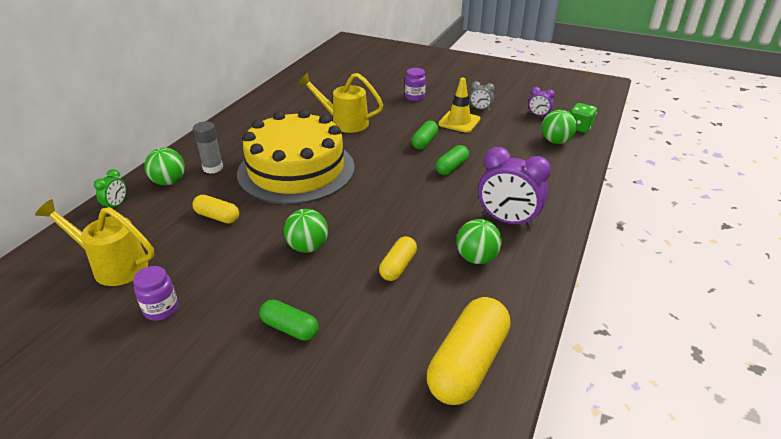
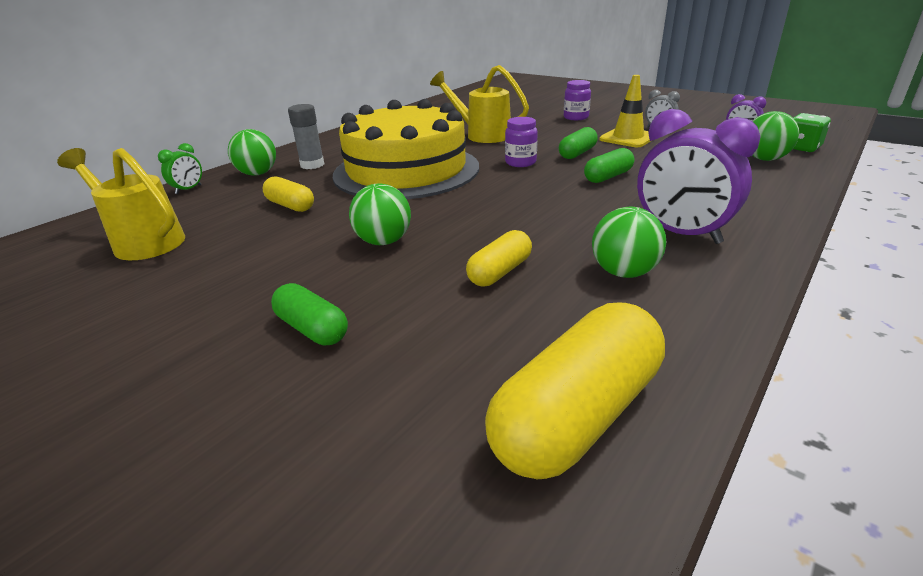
camera: 15 degrees right, 5 degrees down
(161, 309) = (163, 289): purple jar -> purple jar (520, 163)

